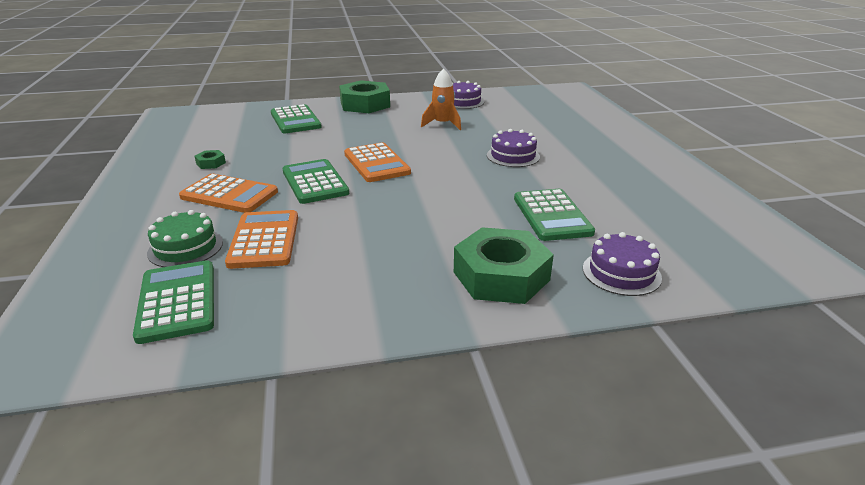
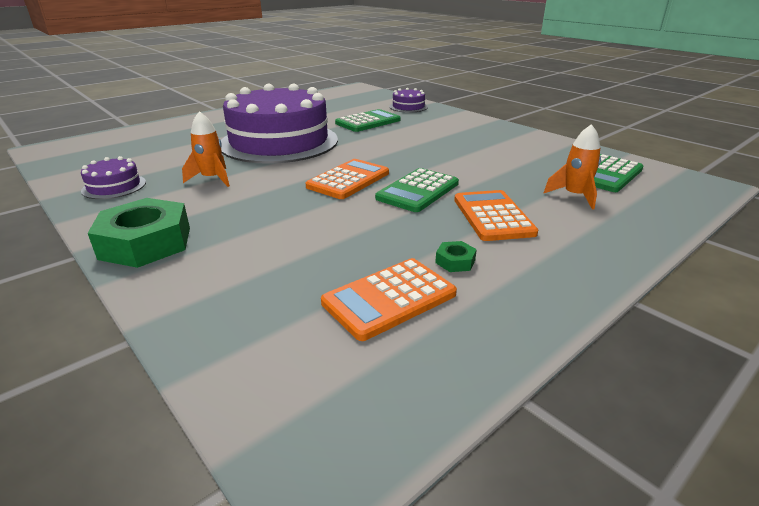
camera: 120 degrees left, 0 degrees up
(185, 247) = (574, 196): green cake -> orange rocket
(264, 240) = (519, 177): orange calculator -> orange calculator (389, 298)
(295, 120) = (254, 271): green calculator -> none
(501, 276) = (447, 122): green nut -> none
(513, 156) = (279, 142): purple cake -> purple cake, size x2.47

